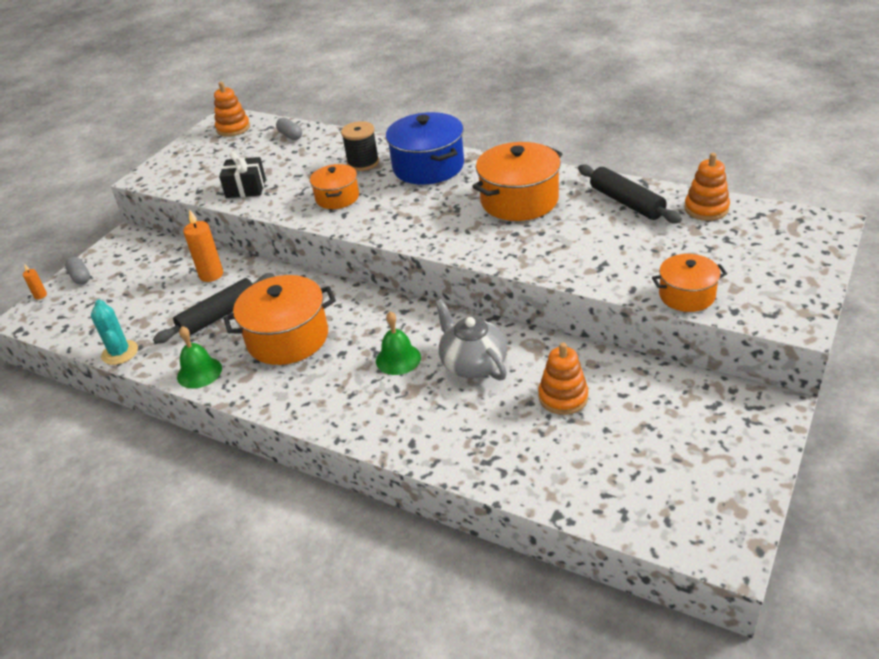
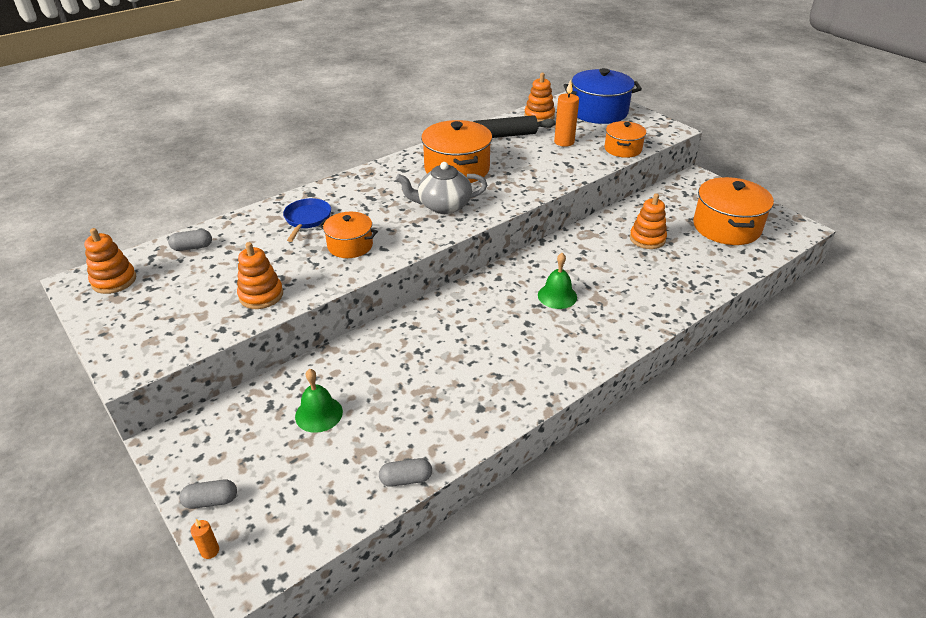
camera: 70 degrees left, 0 degrees up
(120, 353) = (406, 479): turquoise cactus -> grey capsule
(199, 372) = (488, 418): green bell -> green bell (319, 414)
(211, 275) = (329, 381): orange candle -> orange candle (564, 142)
(219, 316) = (408, 388): black rolling pin -> none
(246, 188) = (261, 295): black gift -> orange stacking toy
(287, 338) = (481, 349): orange pot -> orange pot (726, 227)
(363, 163) = (307, 219): black spool -> blue pan
(428, 166) = (358, 191): blue pot -> blue pot (599, 112)
(472, 363) = (588, 264): grey teapot -> grey teapot (443, 206)

